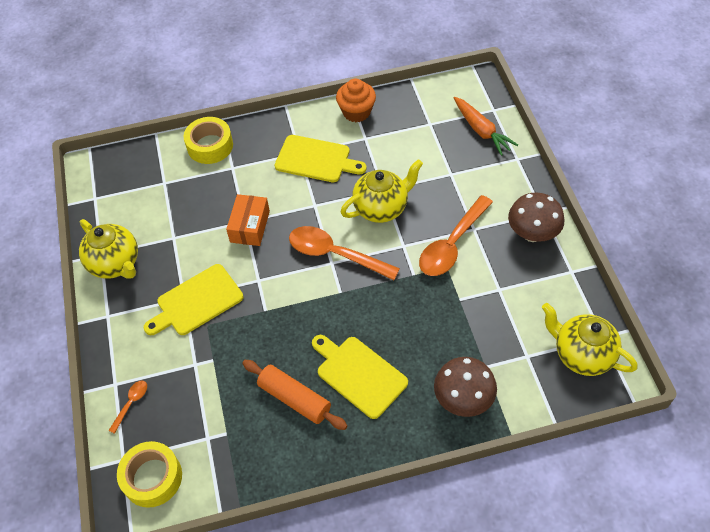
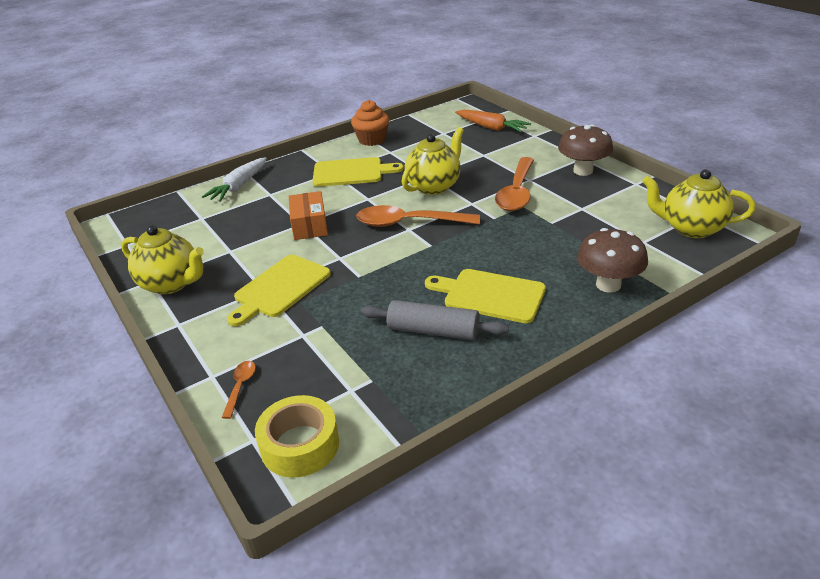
camera: 20 degrees left, 20 degrees down
(210, 146) = (239, 186): yellow tape -> white carrot
(294, 399) = (433, 331): orange rolling pin -> grey rolling pin

